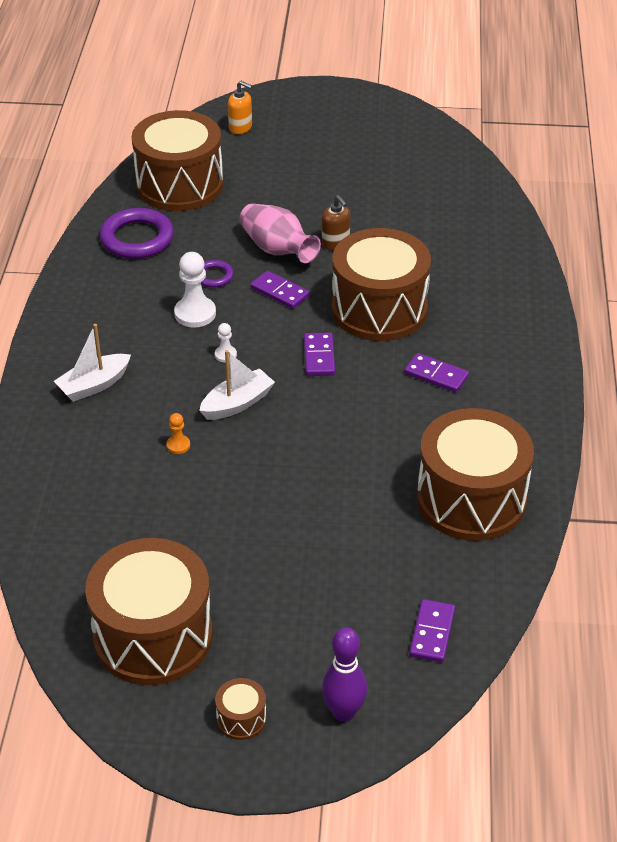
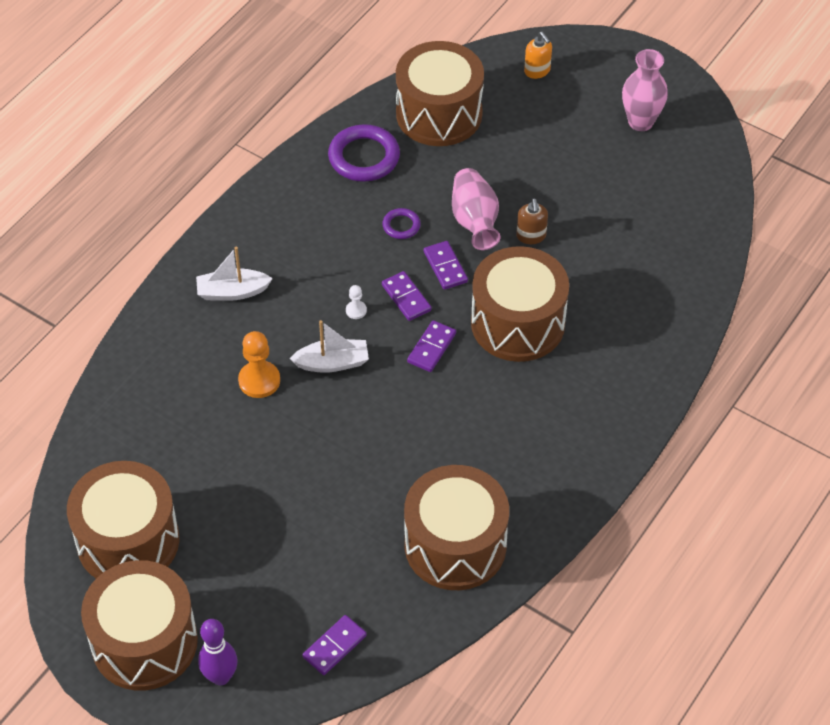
camera: 30 degrees right, 10 degrees up
(178, 445) = (259, 380): orange pawn -> orange pawn, size x1.93
(195, 313) = (359, 257): white pawn -> none
(241, 718) = (144, 642): brown drum -> brown drum, size x2.49
(358, 133) = (640, 122): none -> pink vase
(436, 375) = (517, 412): purple domino -> purple domino (406, 298)

